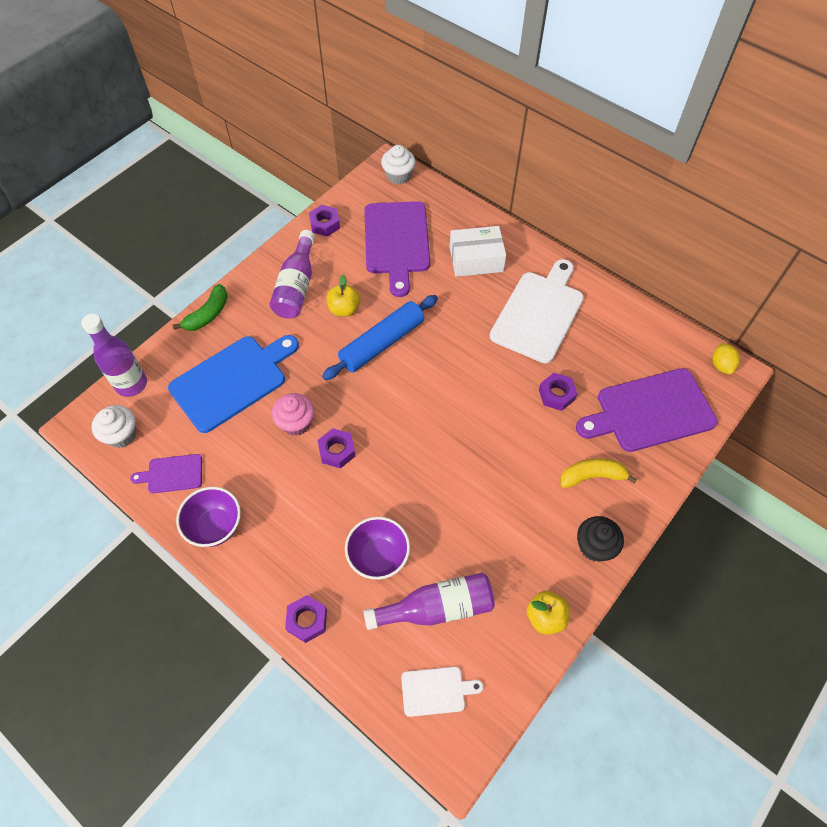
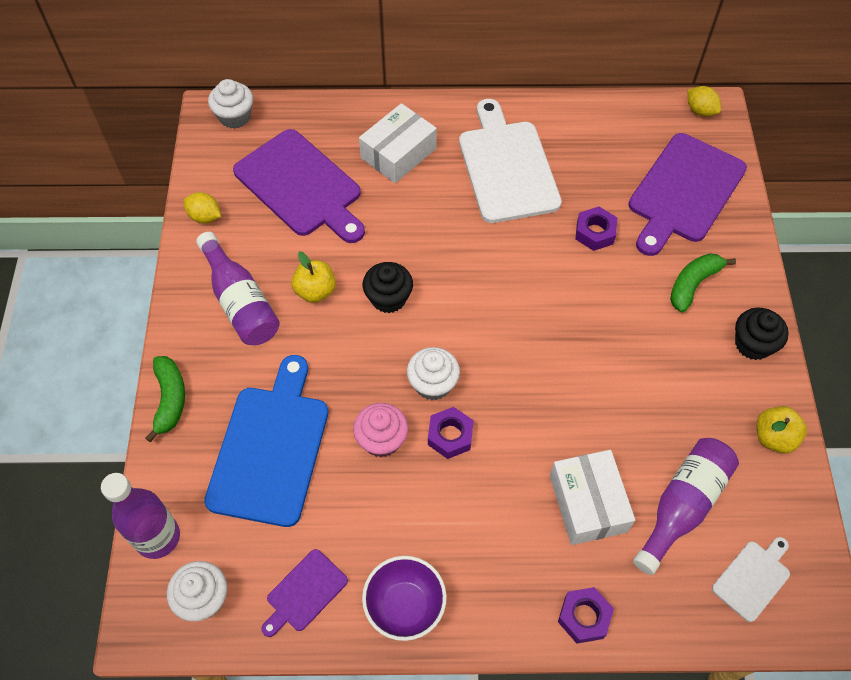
camera: 40 degrees left, 0 degrees up
(325, 224) = (205, 217): purple nut -> yellow lemon
(357, 413) = (433, 384): none -> white cupcake
(378, 557) = (588, 503): purple bowl -> white box
(382, 343) = (388, 298): blue rolling pin -> black cupcake
(592, 476) = (693, 284): yellow banana -> green banana

